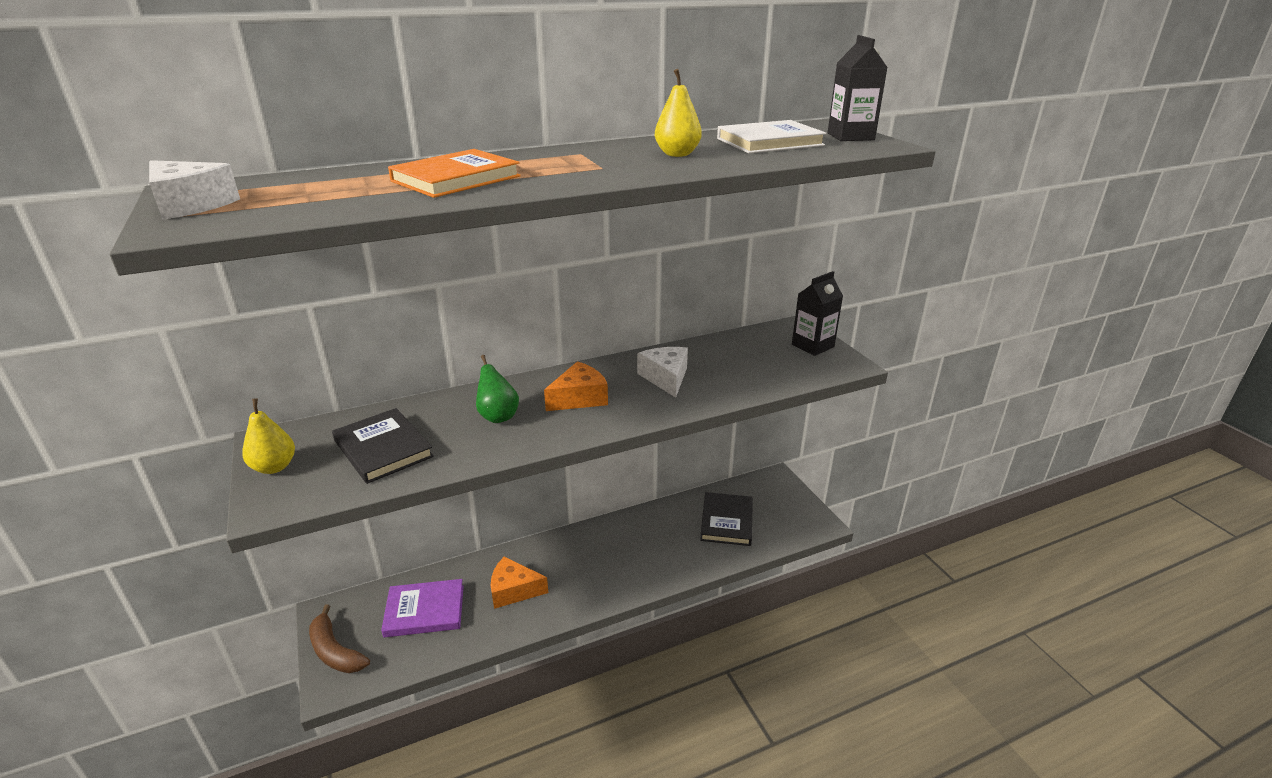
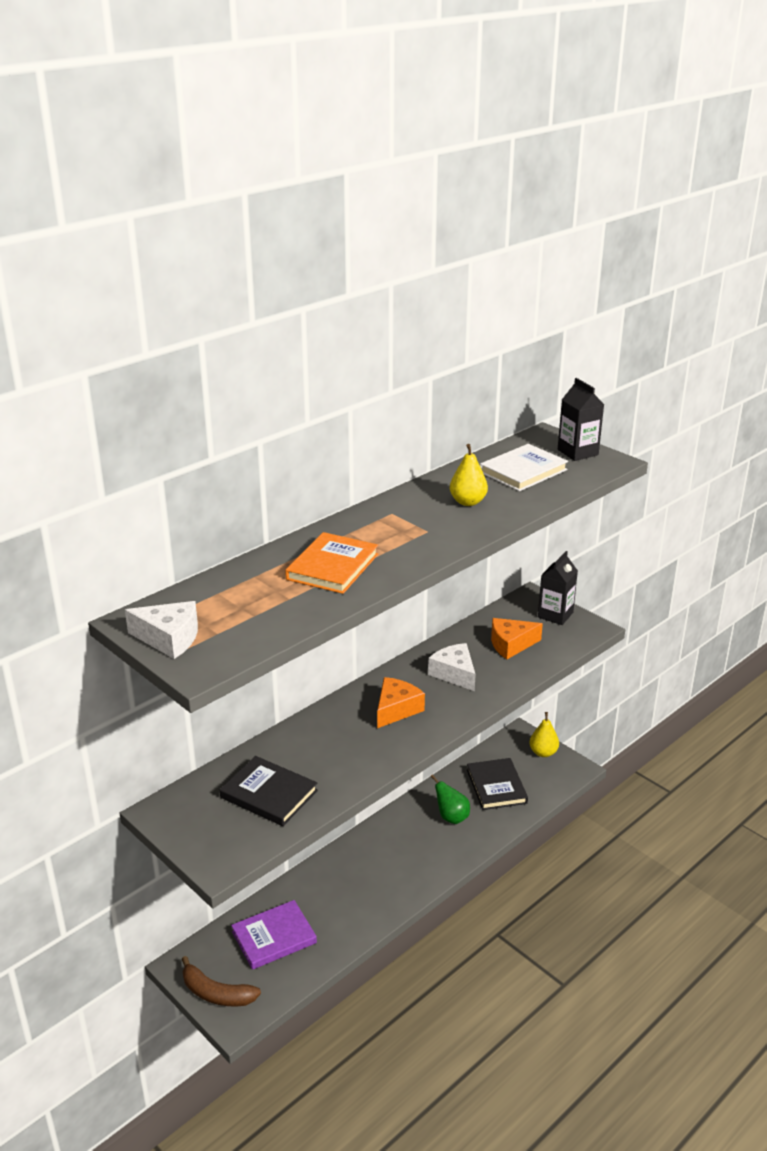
camera: 20 degrees left, 0 degrees up
(274, 467) = (190, 832): yellow pear -> yellow pear (543, 752)
(498, 416) = (341, 742): green pear -> green pear (451, 817)
(513, 590) = (343, 898): orange cheese -> orange cheese (511, 645)

